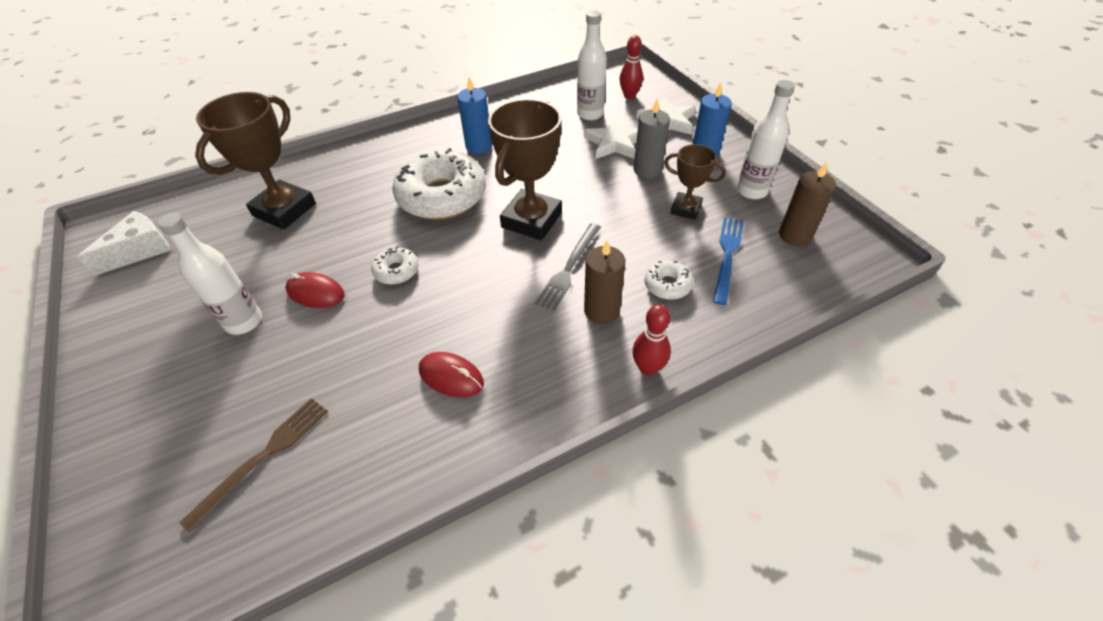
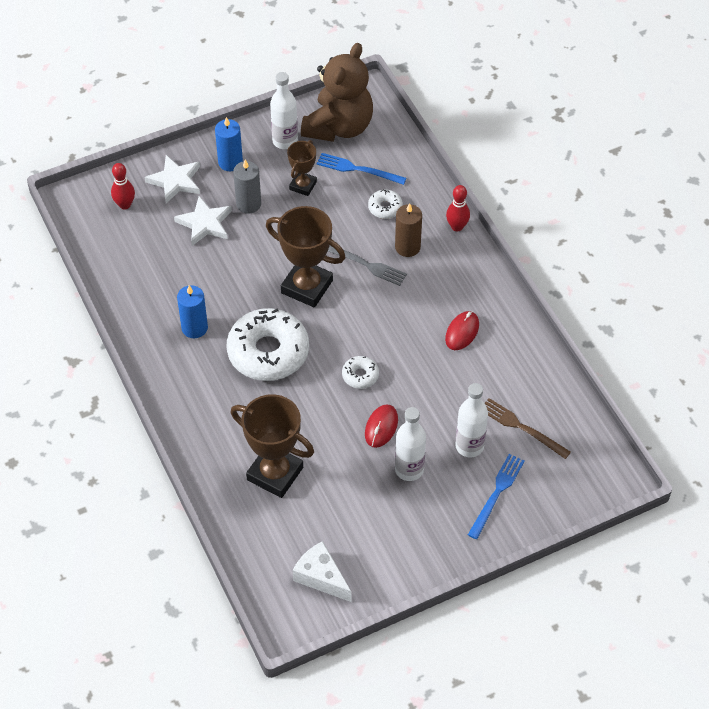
camera: 90 degrees left, 5 degrees up
(163, 421) = (496, 494): none -> blue fork
(590, 114) = (153, 238): white bottle -> white bottle (469, 446)
(795, 235) = (339, 127): brown candle -> brown teddy bear

